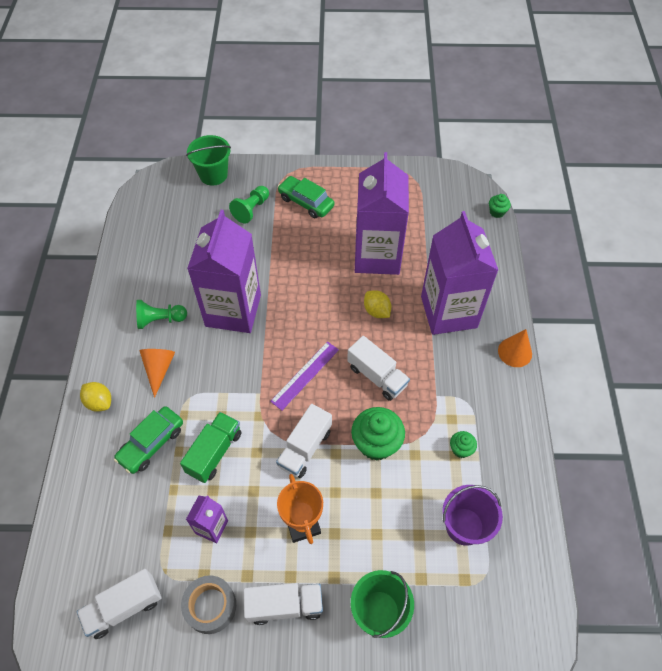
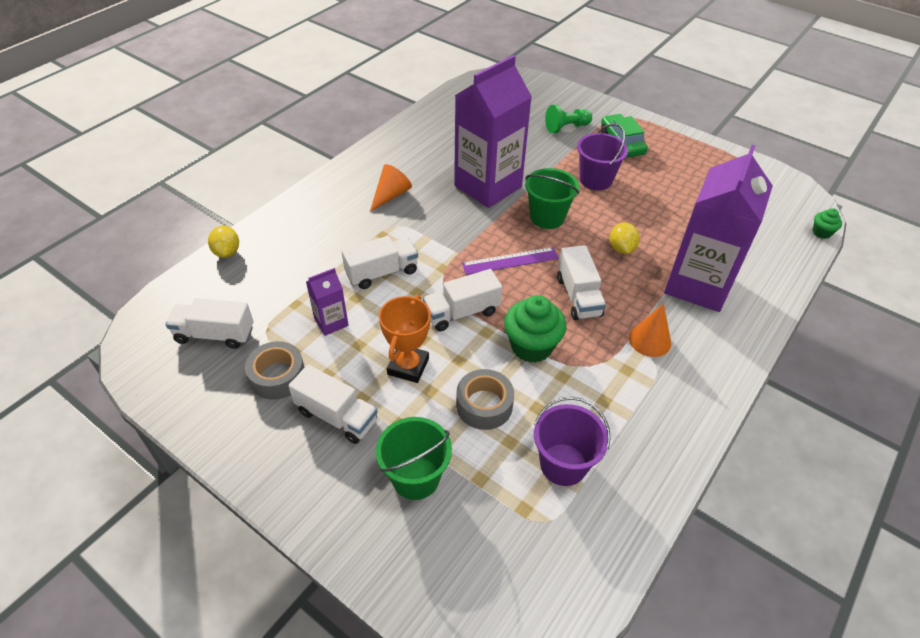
camera: 35 degrees right, 10 degrees down
(99, 402) = (326, 193): yellow lemon -> yellow lemon (227, 252)
(151, 443) = (339, 240): green car -> none
(160, 320) = (422, 164): green pawn -> none
(213, 175) = (554, 92): green bucket -> green bucket (547, 217)
(214, 452) = (382, 273): green truck -> white truck
(312, 253) = (596, 180): none -> purple bucket
(377, 256) = (658, 209): purple carton -> none
(380, 517) = (484, 405): none -> grey tape
(461, 449) = (615, 399): green cupcake -> none
(515, 352) = (746, 353): orange cone -> orange cone (649, 340)

